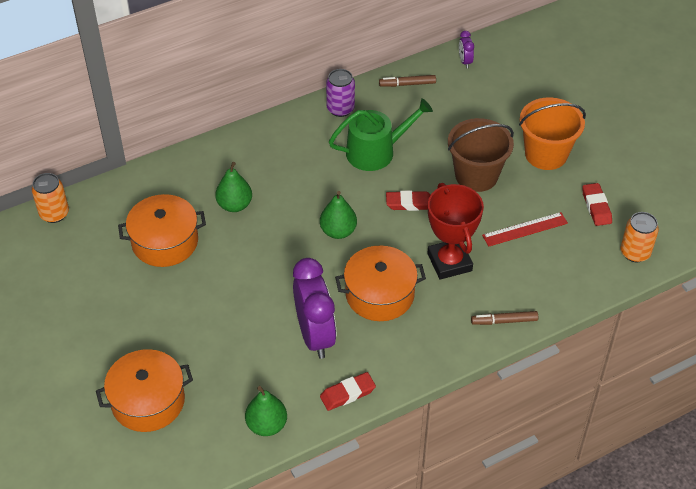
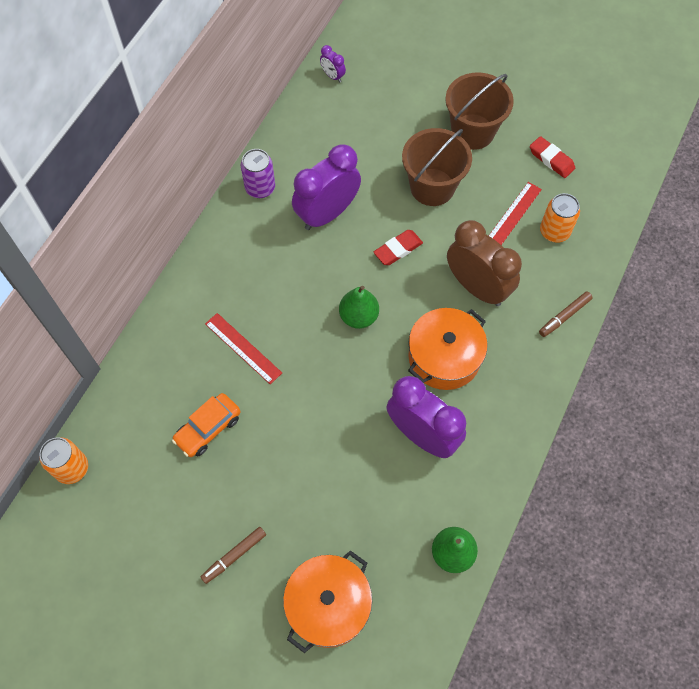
camera: 35 degrees left, 15 degrees up
(165, 242) = (208, 428): orange pot -> orange car
(234, 205) = (243, 348): green pear -> red ruler
(347, 393) = (495, 473): red eraser -> none
(376, 151) = (327, 214): green watering can -> purple clock
(407, 84) = (300, 128): brown marker -> brown marker (234, 556)
(449, 262) = (477, 287): red trophy -> brown clock
(546, 154) = (472, 132): orange bucket -> brown bucket
(635, 252) = (613, 185): orange can -> orange can (554, 231)

